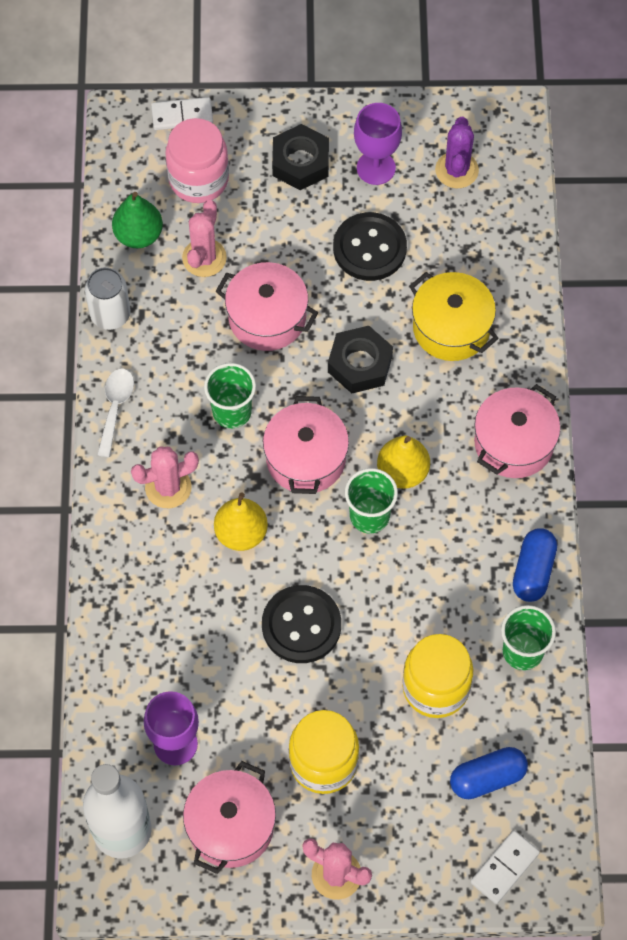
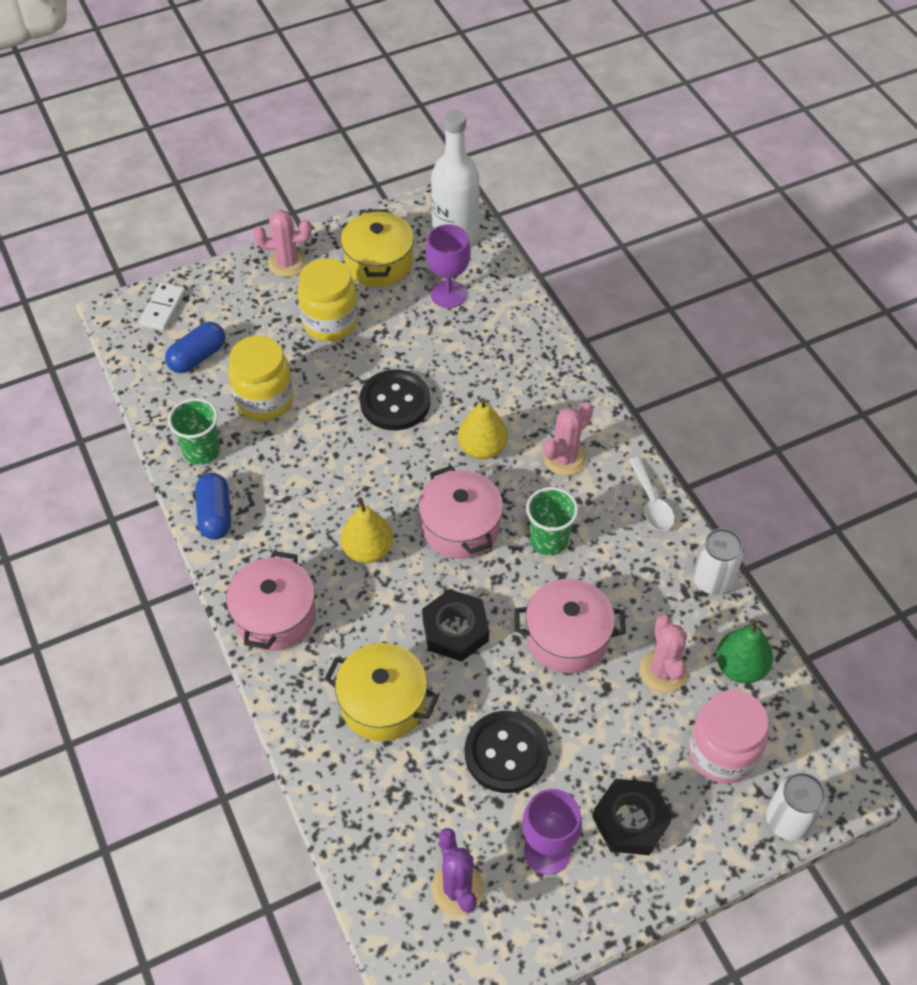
camera: 155 degrees right, 10 degrees down
(182, 115) = (788, 820): white domino -> white can
(231, 826) = (379, 263): pink pot -> yellow pot
(369, 516) = (380, 503): green cup -> none

